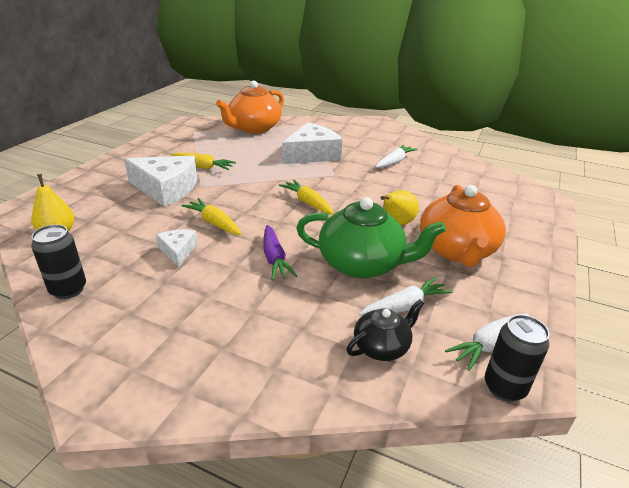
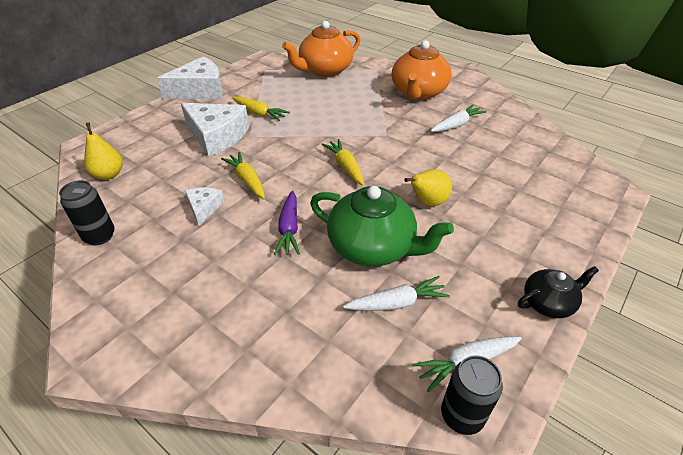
camera: 15 degrees right, 10 degrees up
(312, 154) = (372, 107): white cheese -> white cheese (200, 90)
(382, 346) = (355, 345): black teapot -> black teapot (548, 303)
(457, 250) = (480, 244): orange teapot -> orange teapot (418, 92)

